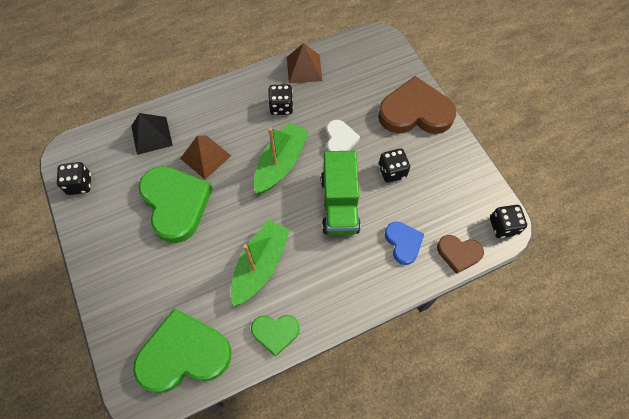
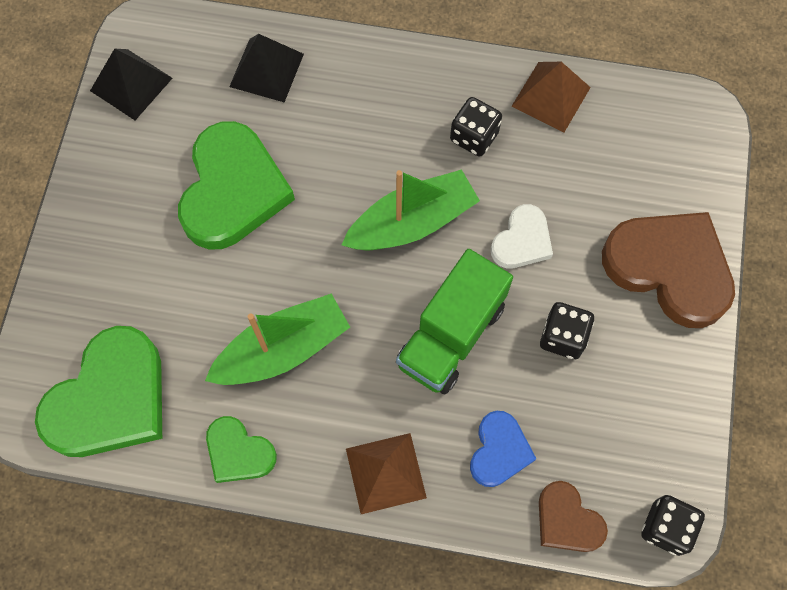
camera: 35 degrees right, 5 degrees up
(79, 184) = (131, 84): black dice -> black pyramid
(184, 354) = (110, 399): green heart -> green heart turned 105 degrees clockwise
(205, 157) = (316, 147): brown pyramid -> brown pyramid (385, 473)

